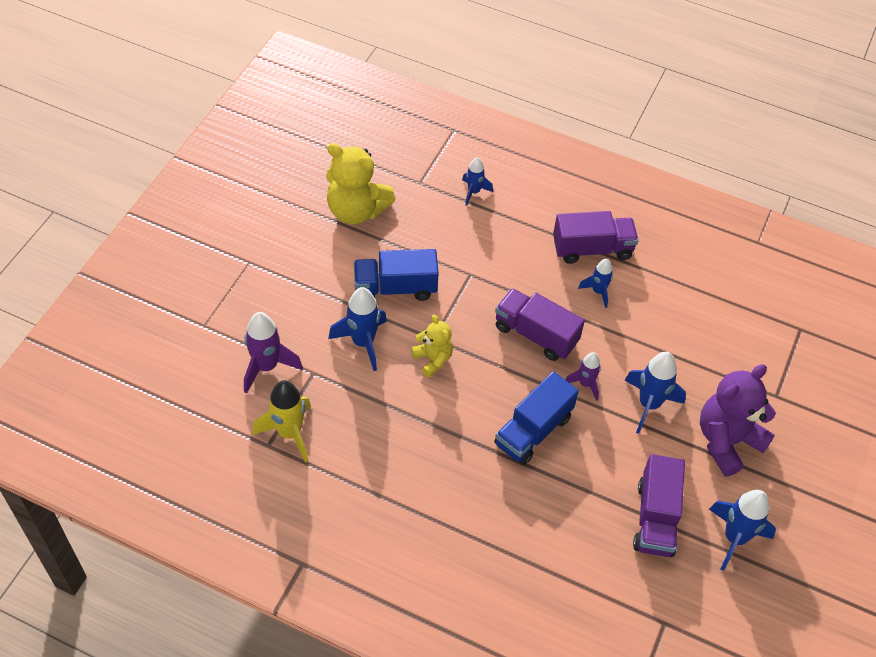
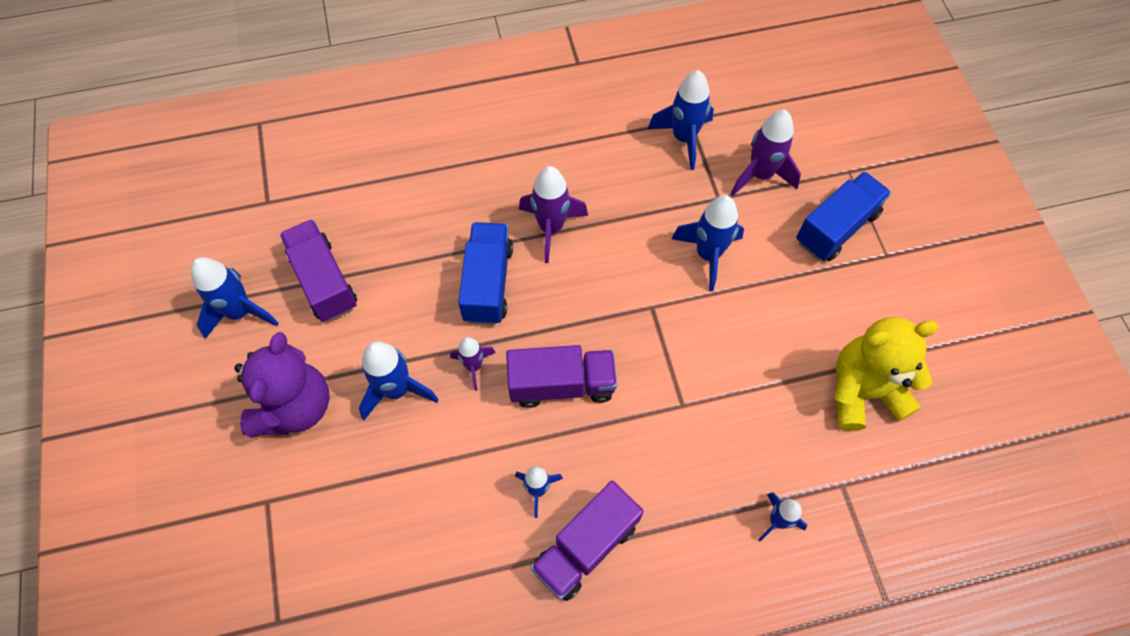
camera: 145 degrees right, 10 degrees up
(289, 433) = (683, 138): yellow rocket -> blue rocket
(395, 288) = (736, 331): blue truck -> blue truck (836, 228)
(433, 359) = (633, 285): yellow teddy bear -> none
(453, 438) = (551, 228): none -> purple rocket

